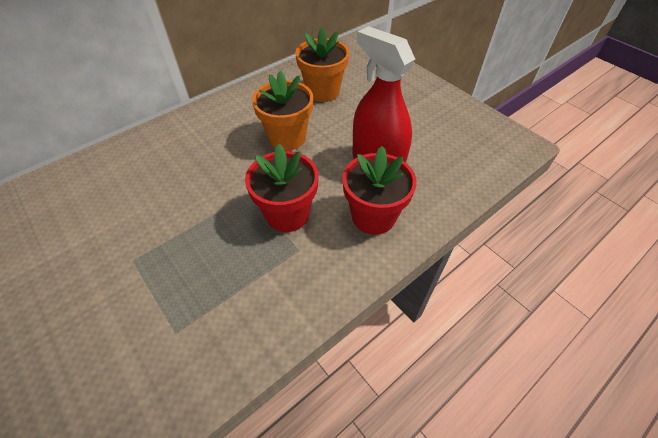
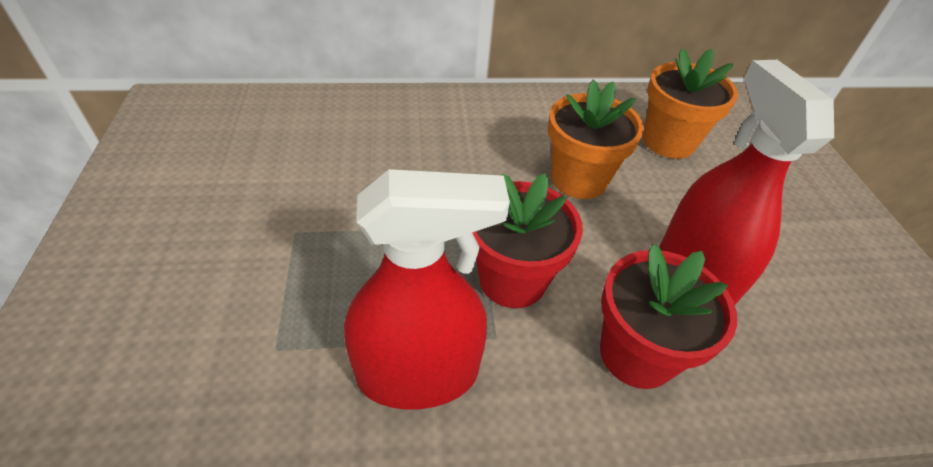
camera: 30 degrees right, 5 degrees down
(270, 294) = (418, 374): none -> red spray bottle

